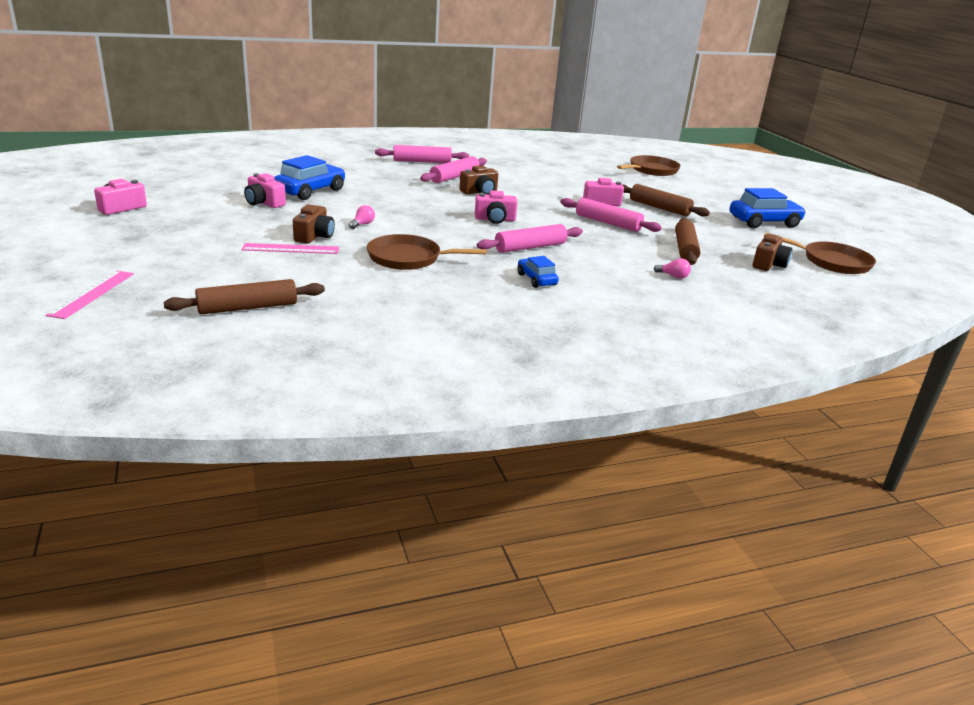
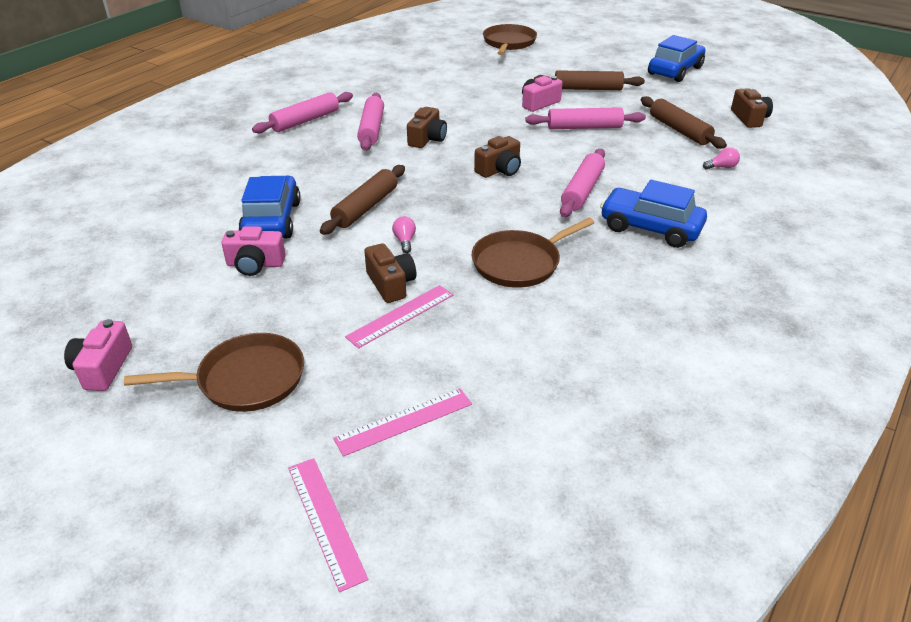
camera: 35 degrees left, 10 degrees up
(201, 282) = (404, 421): none -> pink ruler
(248, 307) = (507, 423): brown rolling pin -> brown rolling pin (366, 207)
(495, 219) = (499, 170): pink camera -> brown camera
(536, 279) = (650, 228): blue car -> blue car, size x1.77
(832, 262) = (776, 95): brown pan -> brown pan (246, 379)

